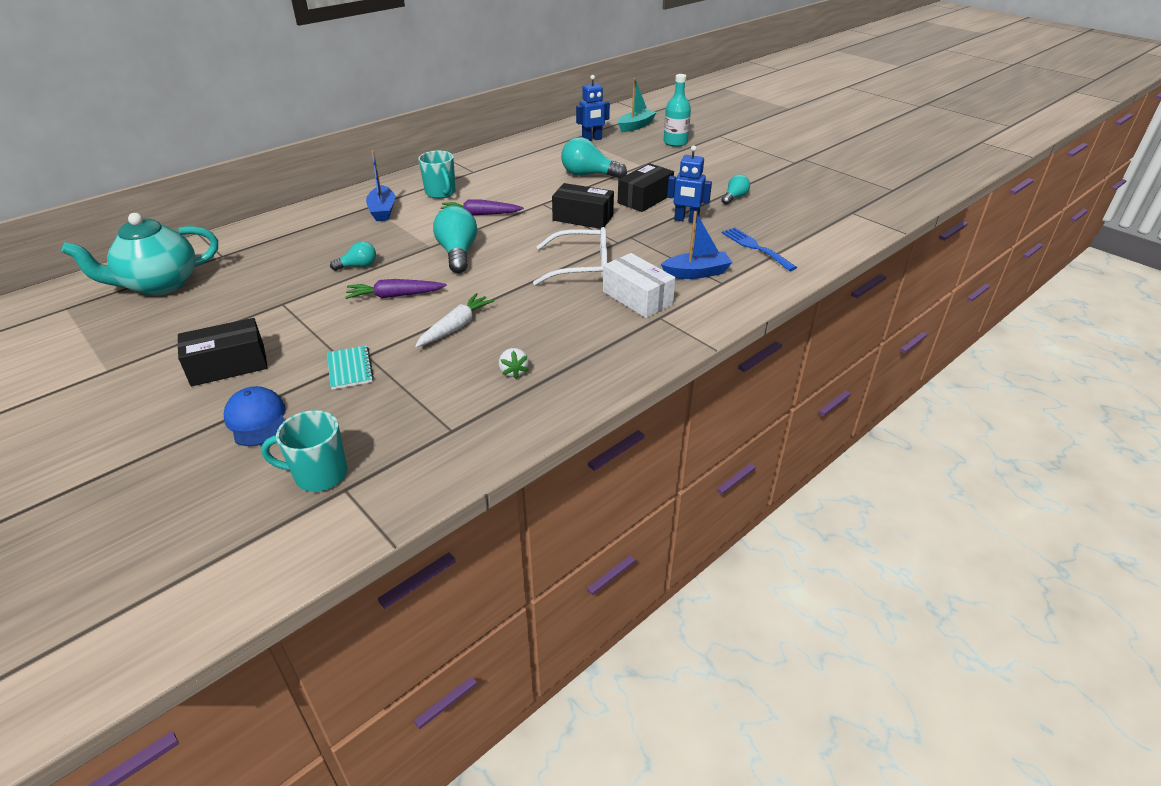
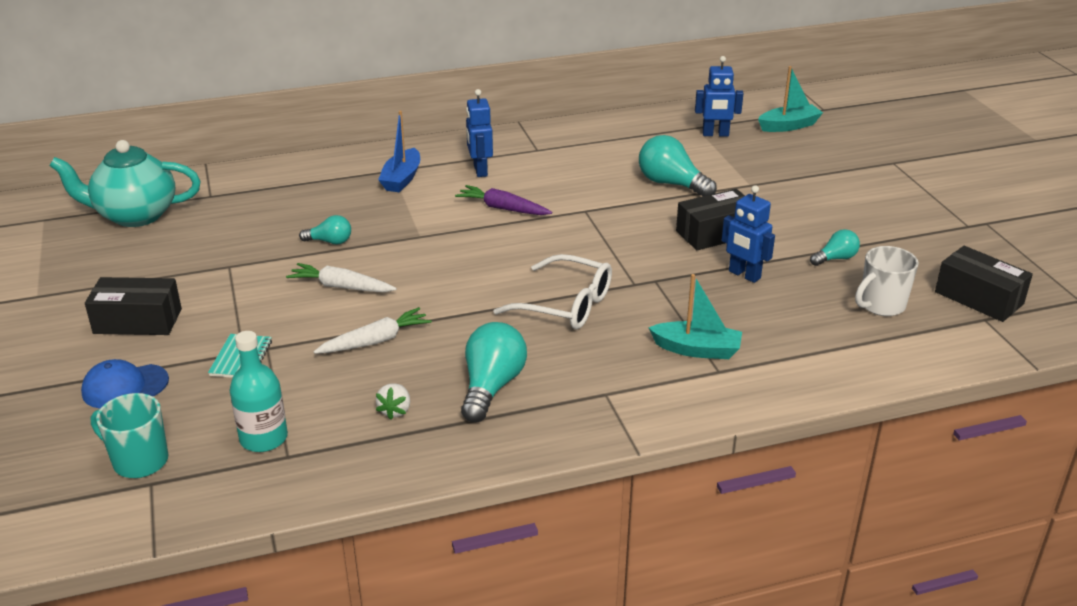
camera: 25 degrees right, 5 degrees down
(257, 420) = (125, 386): blue cap -> blue cap turned 105 degrees counterclockwise
(395, 296) = (341, 287): purple carrot -> white carrot
(441, 193) = (480, 170): turquoise mug -> blue robot
(457, 253) = (442, 252): turquoise light bulb -> turquoise light bulb (491, 387)
(583, 218) = (618, 241): black box -> black box (979, 298)
(637, 298) = (599, 362): white box -> none
(675, 142) = (822, 161): turquoise bottle -> turquoise bottle (263, 438)
(696, 273) = (697, 349): blue boat -> turquoise boat
(755, 247) = (802, 335): blue fork -> none
(786, 218) = (881, 305): none -> white mug

